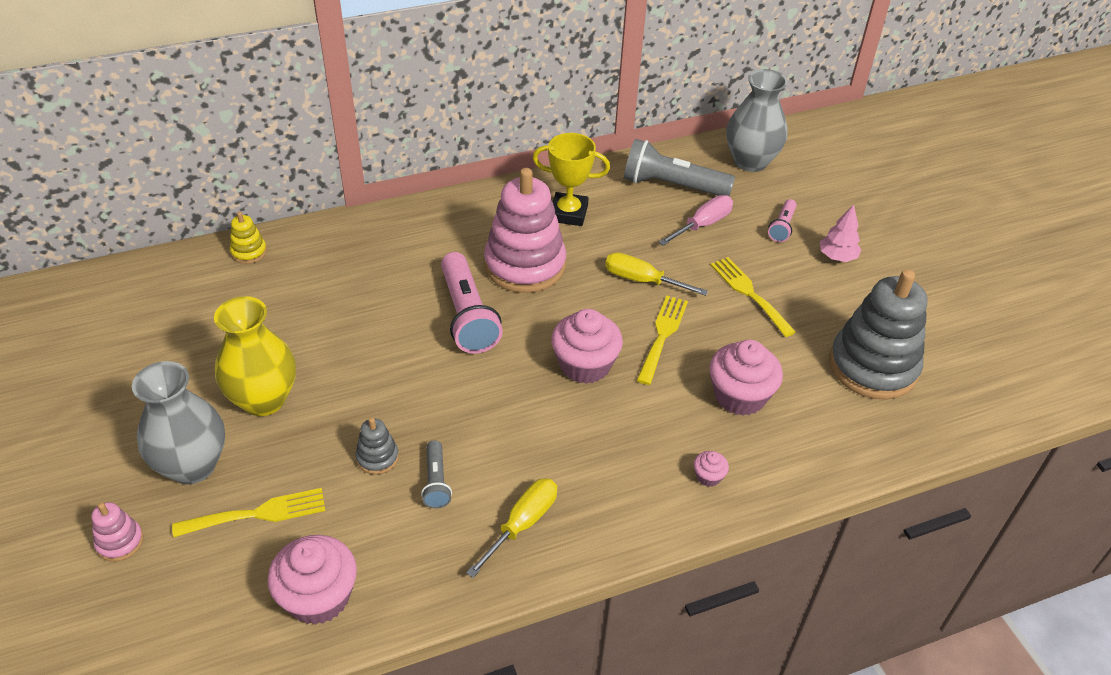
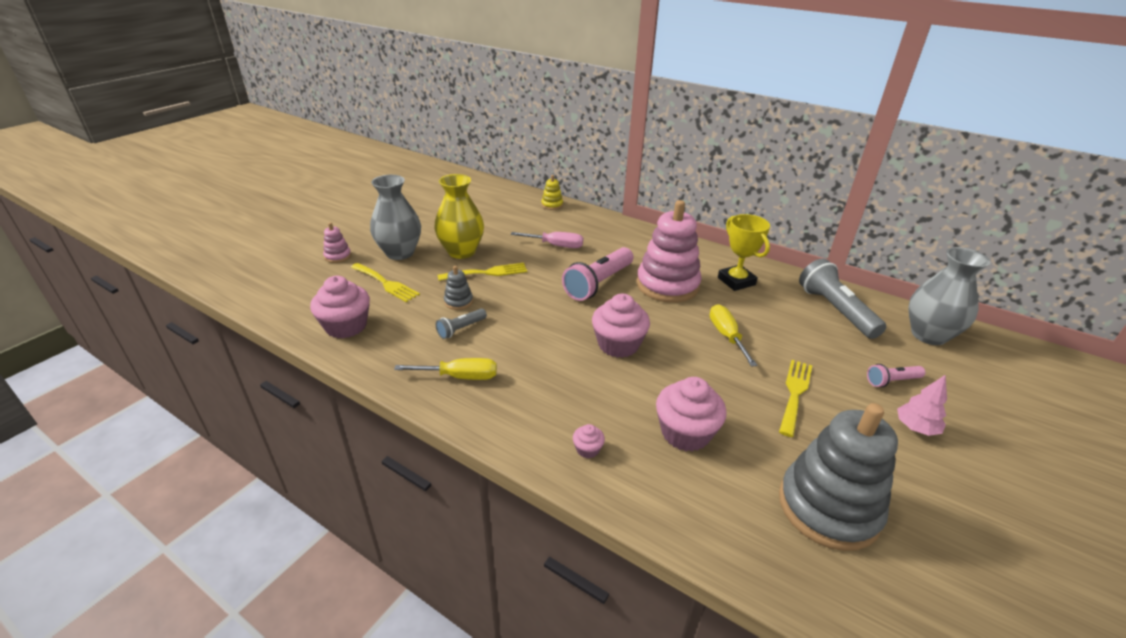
camera: 55 degrees right, 10 degrees down
(662, 335) = (690, 367): yellow fork -> yellow fork (487, 273)
(702, 225) = (823, 340): pink screwdriver -> pink screwdriver (555, 245)

